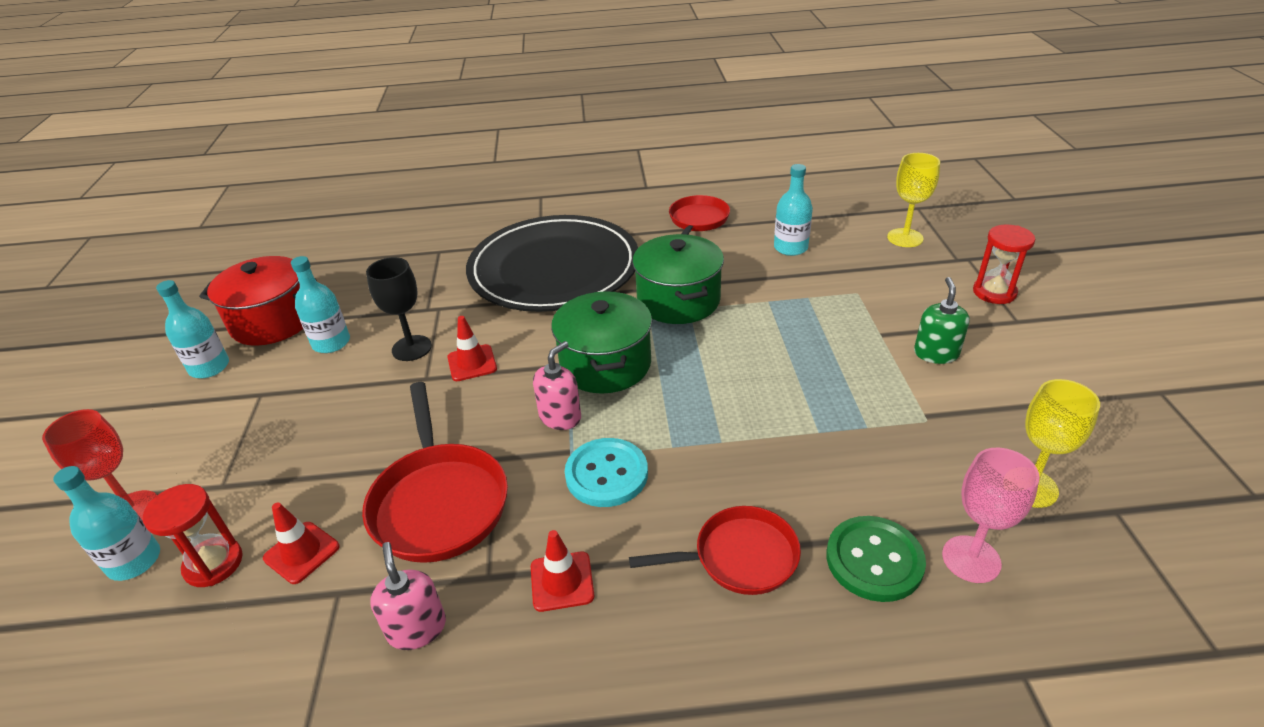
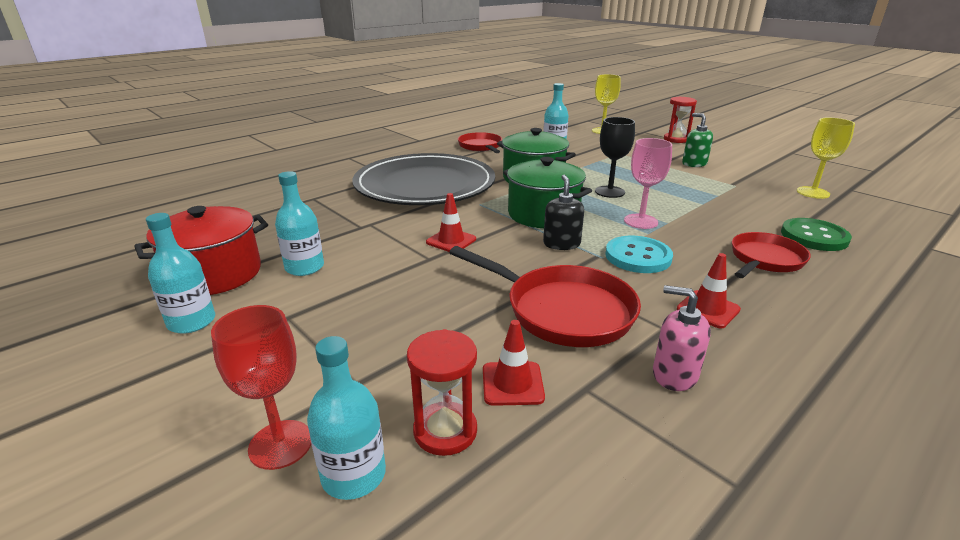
camera: 40 degrees left, 10 degrees down
(411, 348) = (387, 248): black goblet -> black goblet (609, 192)
(560, 417) = (561, 244): pink soap dispenser -> black soap dispenser
(971, 559) = (842, 221): pink goblet -> pink goblet (640, 221)

